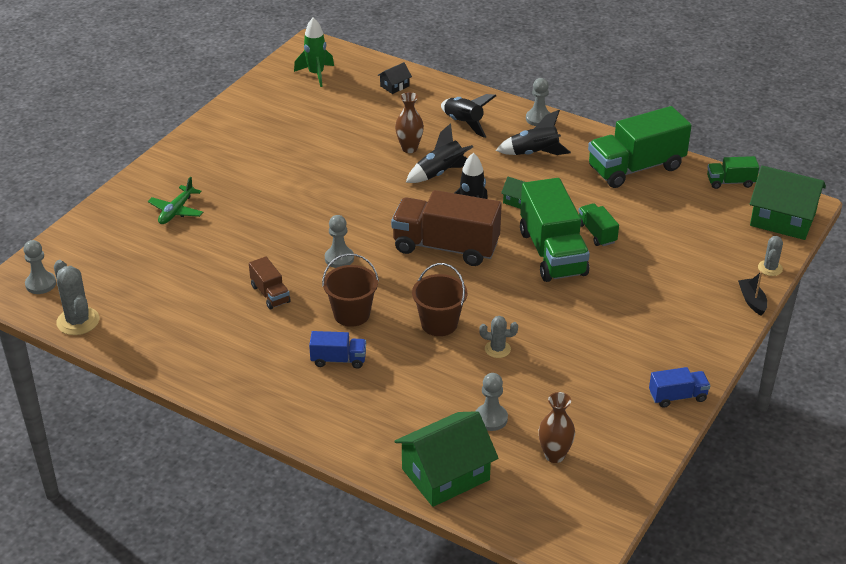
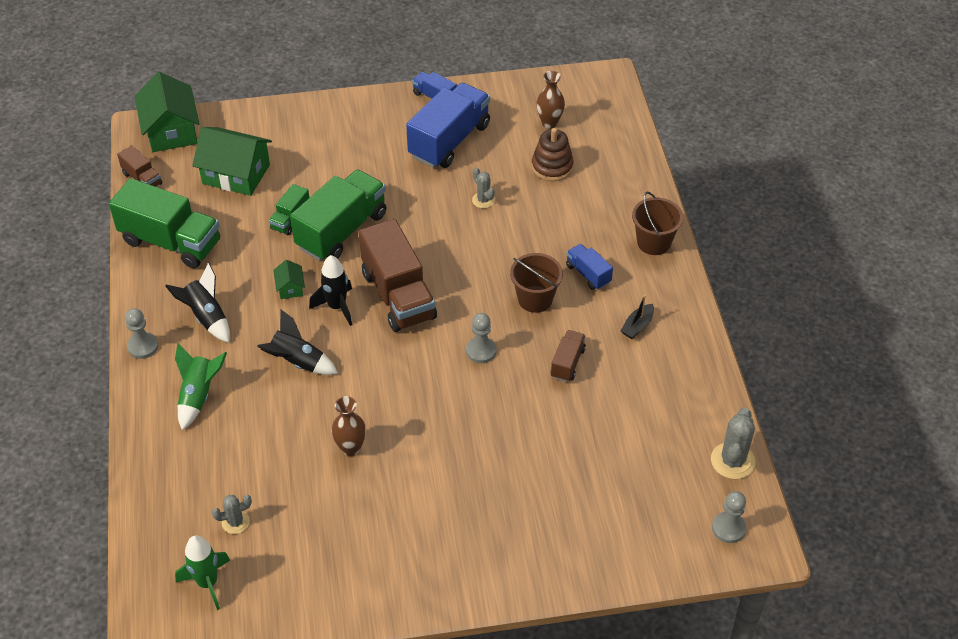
camera: 130 degrees left, 10 degrees up
(176, 211) = (540, 513): green plane -> none
(394, 86) = (174, 495): black house -> none
(409, 148) = (278, 409): brown vase -> brown vase (351, 448)
(439, 324) = (491, 245): brown bucket -> brown bucket (653, 242)
(445, 474) = (622, 160): green house -> green house (236, 174)
(464, 123) = (199, 395): black rocket -> green rocket
(491, 418) = (552, 167): grey pawn -> brown stacking toy
(600, 371) = (449, 141): none -> blue truck
(730, 182) = (142, 179): green truck -> brown truck
(752, 301) = (294, 106): black boat -> black boat (637, 326)
(770, 268) = (245, 113): grey cactus -> grey cactus (235, 522)

